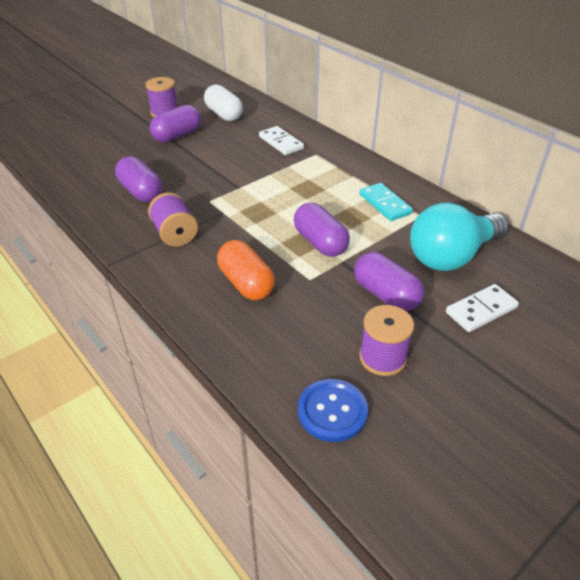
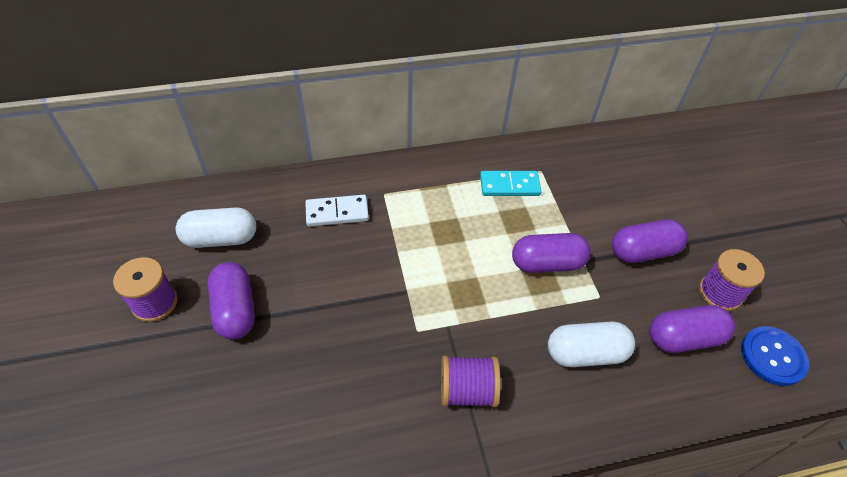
camera: 65 degrees left, 10 degrees up
(141, 192) = (351, 399): purple capsule -> purple capsule (683, 338)
(246, 283) = (585, 353): orange capsule -> white capsule
(451, 256) = (609, 182): turquoise light bulb -> none
(481, 310) = (683, 202): white domino -> none

